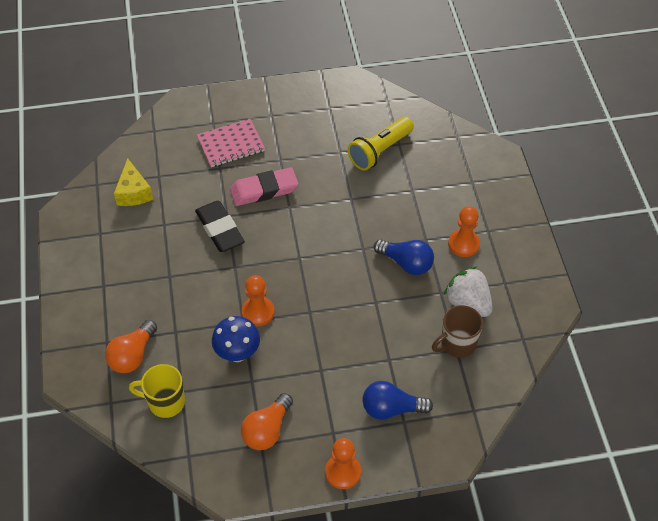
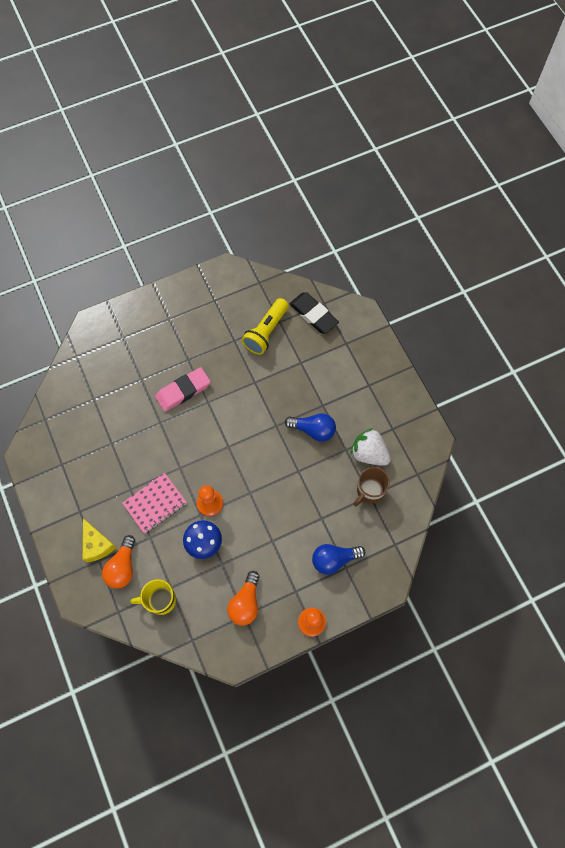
camera: 15 degrees left, 15 degrees up
(133, 192) = (77, 419): yellow cheese -> yellow cheese (97, 545)
(220, 229) = (158, 436): black eraser -> black eraser (313, 315)
(231, 144) = (144, 354): pink notebook -> pink notebook (155, 503)
(463, 244) = (353, 401): orange pawn -> none

